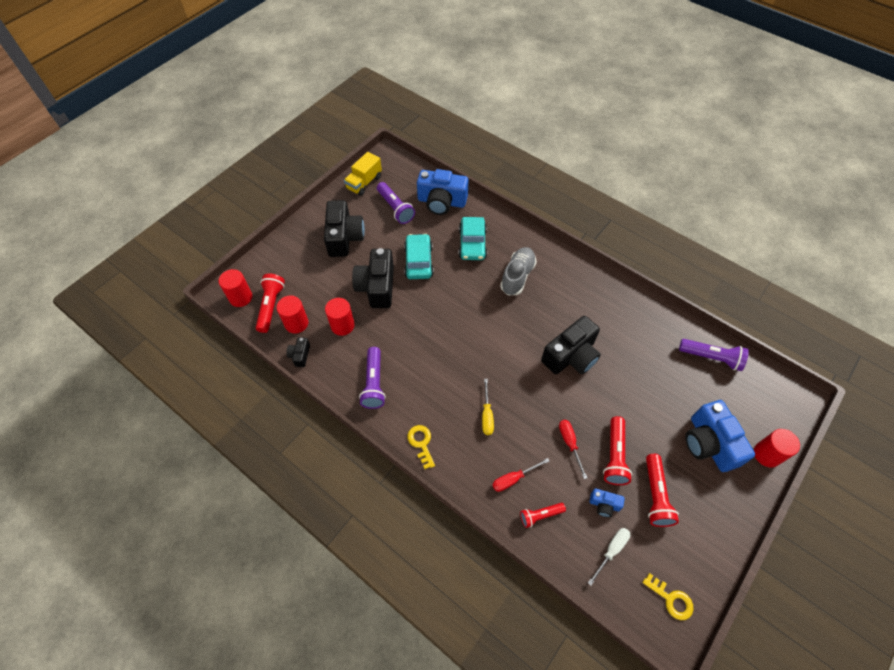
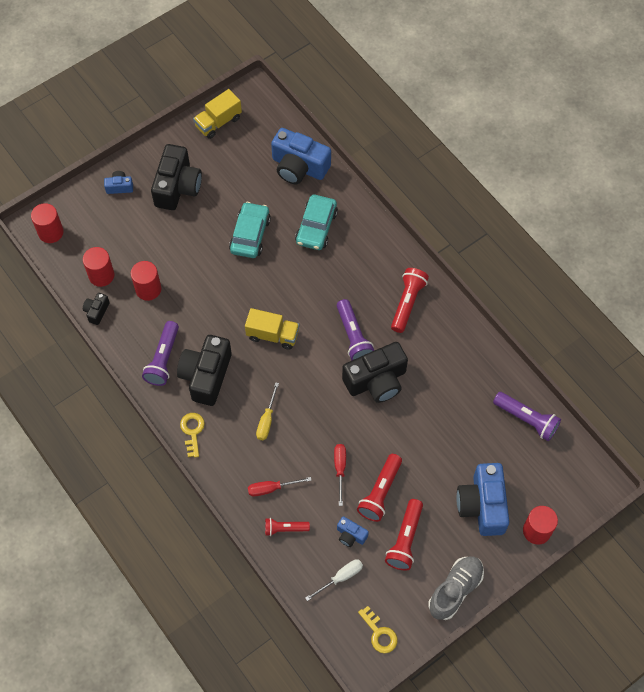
camera: 15 degrees right, 5 degrees up
(271, 306) = (80, 250): red flashlight -> red flashlight (407, 303)
(294, 248) = (119, 187): none -> blue camera
(377, 287) = (196, 254): black camera -> black camera (206, 376)
(395, 208) = (244, 163): purple flashlight -> purple flashlight (353, 336)
(466, 338) = (273, 335): none -> yellow truck
(517, 276) = (352, 278): grey shoe -> grey shoe (455, 590)

